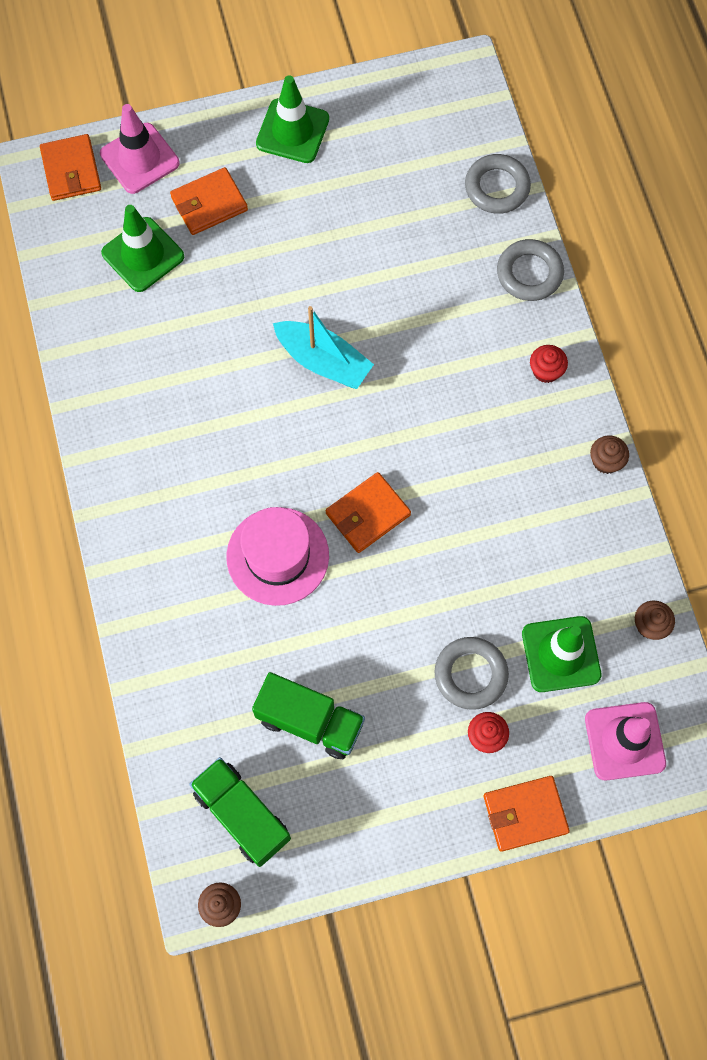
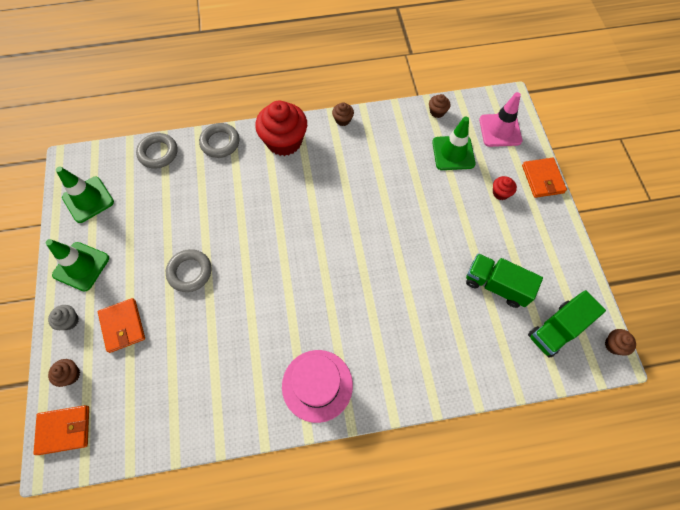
camera: 85 degrees left, 5 degrees down
(139, 158) = (70, 375): pink traffic cone -> brown cupcake
(143, 255) = (152, 376): green traffic cone -> green traffic cone (88, 199)
(212, 138) = (69, 321): none -> grey cupcake
(277, 556) = (389, 297): pink hat -> pink hat (317, 385)
(310, 721) = (496, 285): green truck -> green truck turned 90 degrees counterclockwise
(323, 361) = (258, 260): turquoise boat -> none
(368, 514) = (365, 242): orange wallet -> none
(470, 674) = (465, 197): grey ring -> grey ring (190, 272)
(546, 371) = (284, 141): red cupcake -> red cupcake, size x2.27

